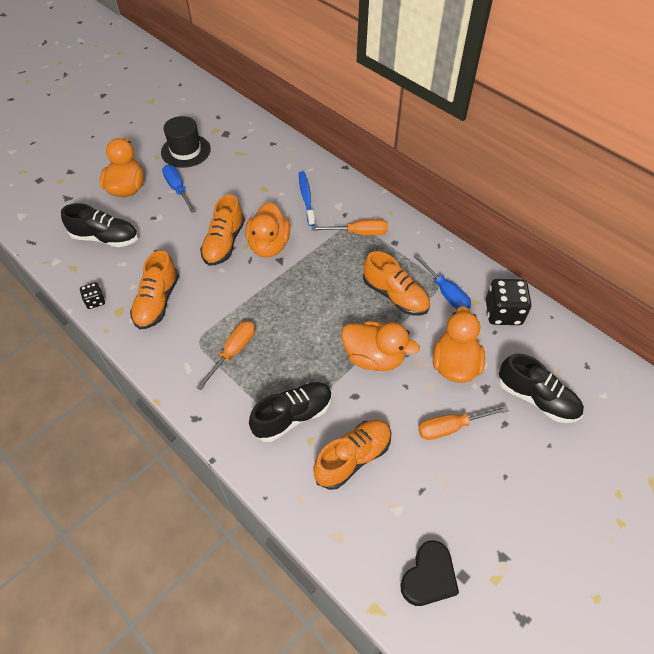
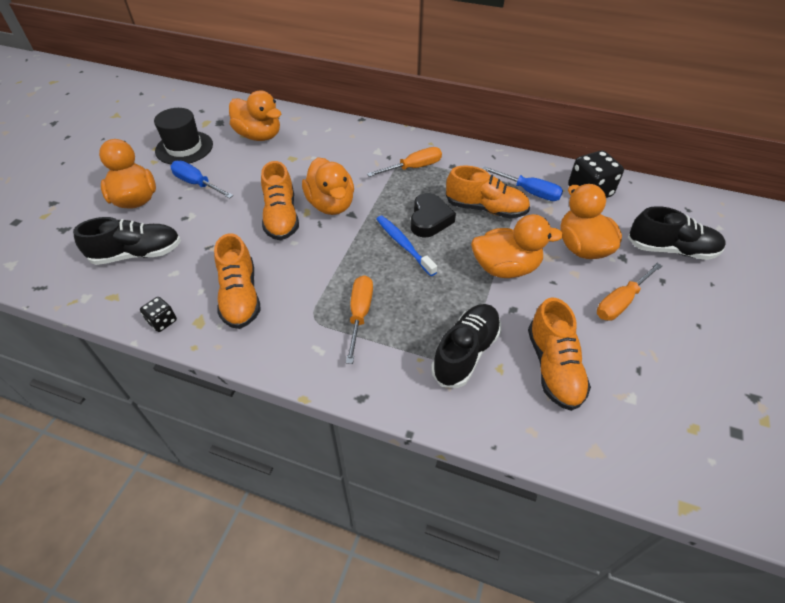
camera: 25 degrees left, 5 degrees down
(250, 157) = (259, 136): none -> orange duck
(306, 198) = (341, 154): blue toothbrush -> blue toothbrush (403, 245)
(353, 458) = (553, 367): orange shoe -> orange shoe turned 150 degrees clockwise
(428, 577) = (708, 449): black heart -> black heart (429, 219)

